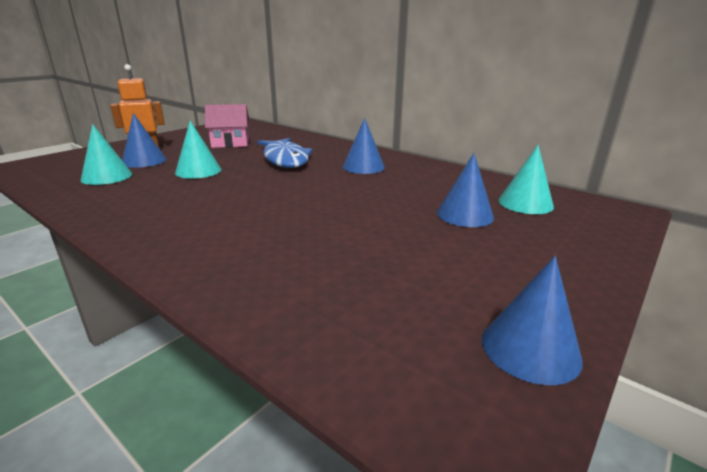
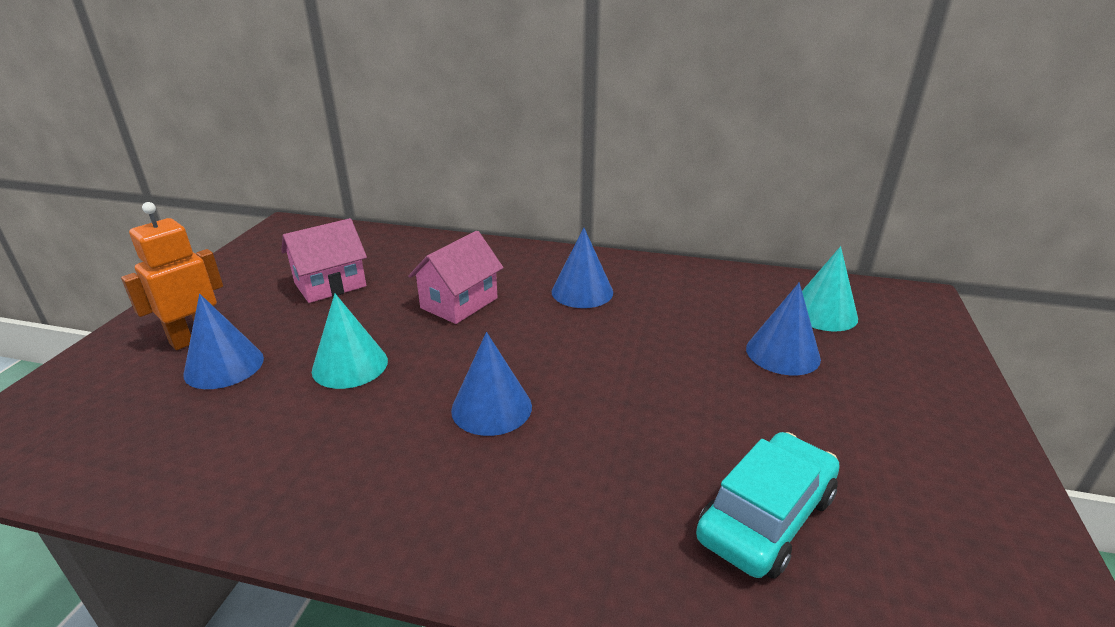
camera: 25 degrees left, 5 degrees up
(107, 176) = (200, 424): turquoise cone -> none
(285, 159) = (459, 303): blue fish -> pink house
(342, 280) = (766, 517): none -> turquoise car
(530, 348) = (1015, 541): blue cone -> blue cone (491, 408)

